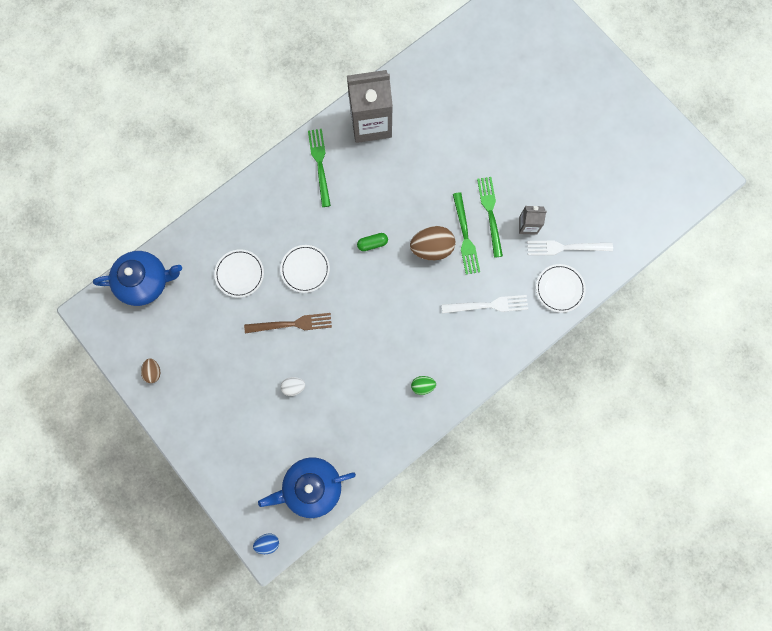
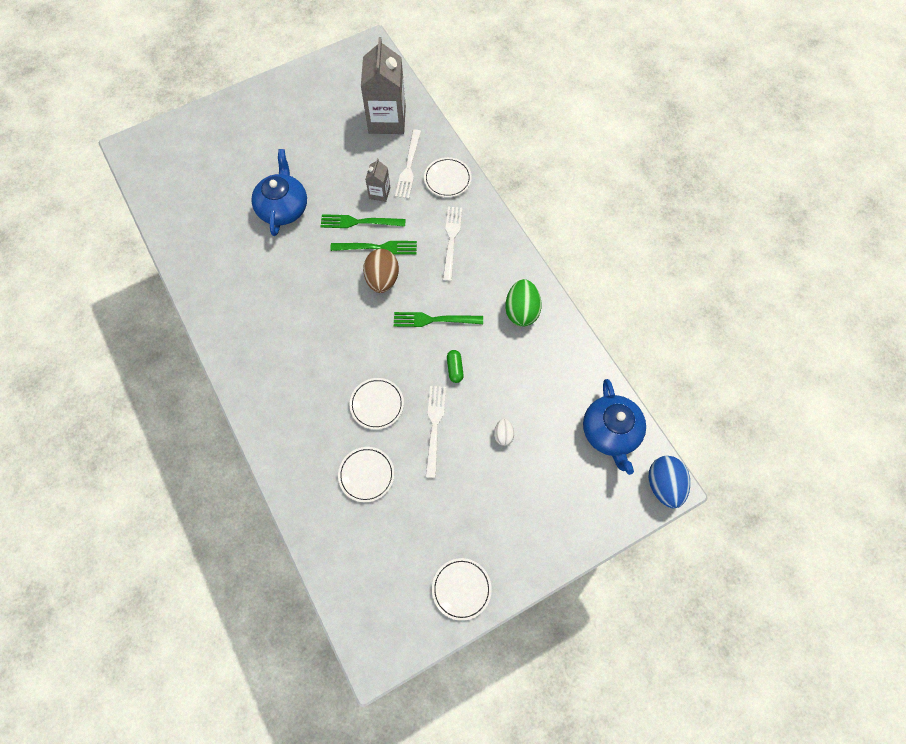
camera: 80 degrees left, 10 degrees down
(145, 282) = (351, 587): blue teapot -> blue teapot (283, 208)
(153, 372) = (461, 589): brown egg -> white plate
(267, 543) = (664, 485): blue egg -> blue egg, size x1.88
(292, 324) = (434, 427): brown fork -> white fork
(320, 164) = (262, 372): green fork -> green fork (434, 320)
(371, 123) = (231, 314): grey carton -> grey carton (387, 120)
(372, 244) = (364, 333): green capsule -> green capsule (455, 368)
(422, 386) = (521, 311): green egg -> green egg, size x1.88

